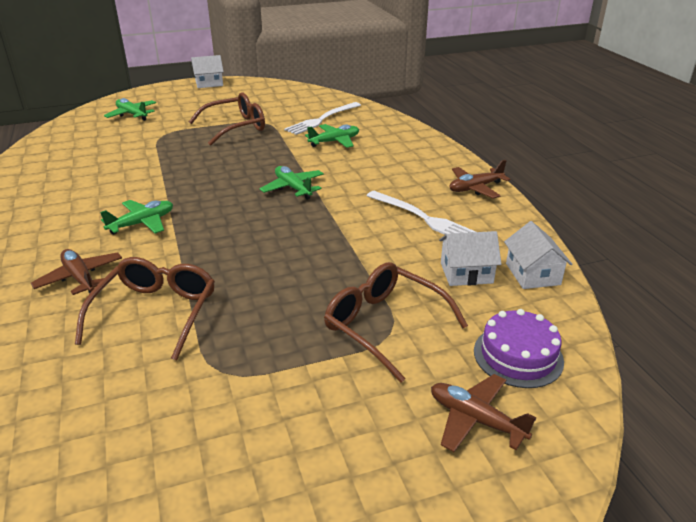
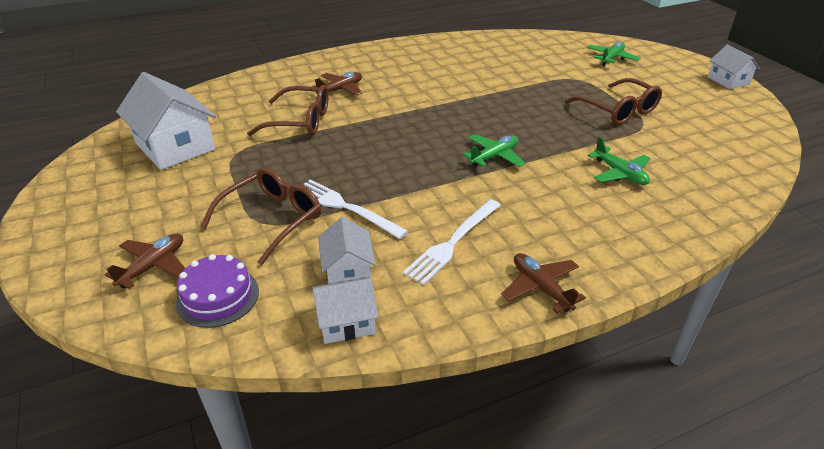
camera: 85 degrees right, 5 degrees up
(142, 223) = (414, 97): green plane -> none
(171, 449) = (175, 146): none -> white house
(322, 119) = (680, 160): white fork -> white fork (346, 207)

